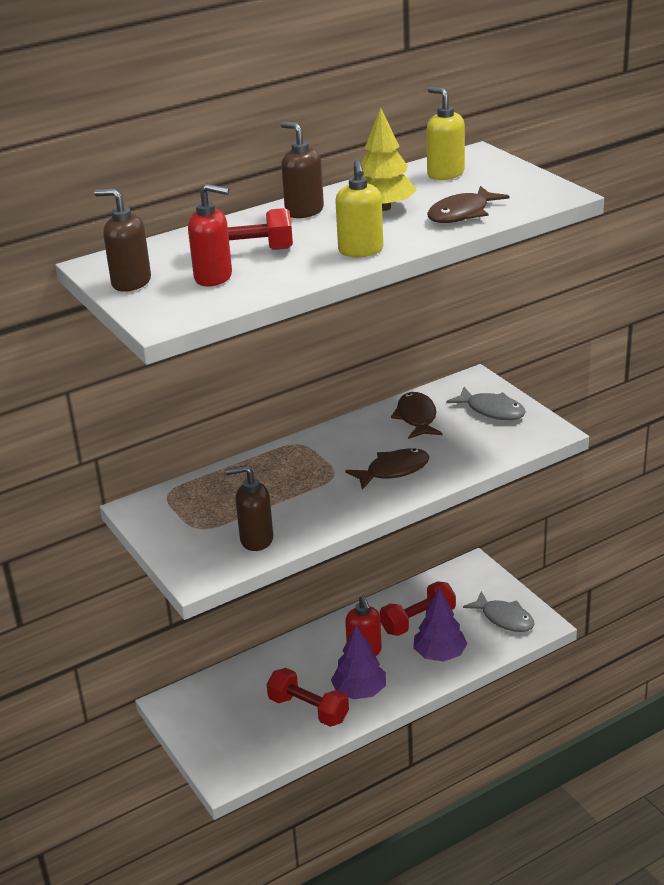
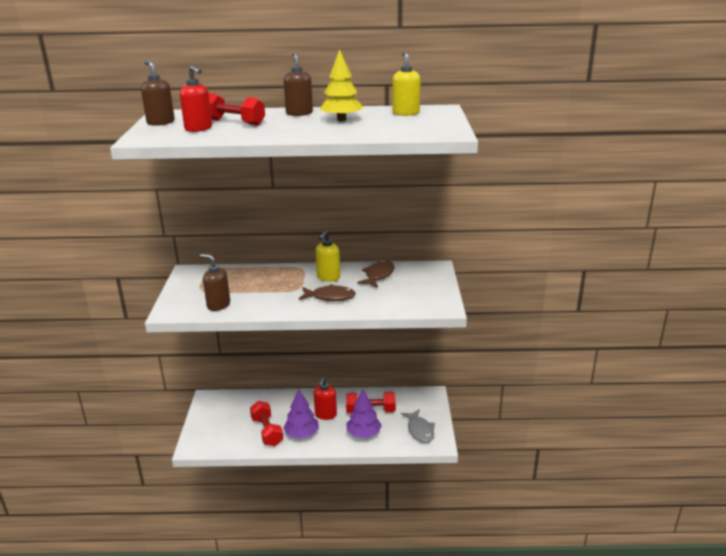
camera: 30 degrees right, 5 degrees down
(361, 251) = (289, 134): yellow soap dispenser -> yellow soap dispenser (328, 277)
(462, 214) = (377, 130): brown fish -> none
(492, 410) = (425, 285): grey fish -> none

